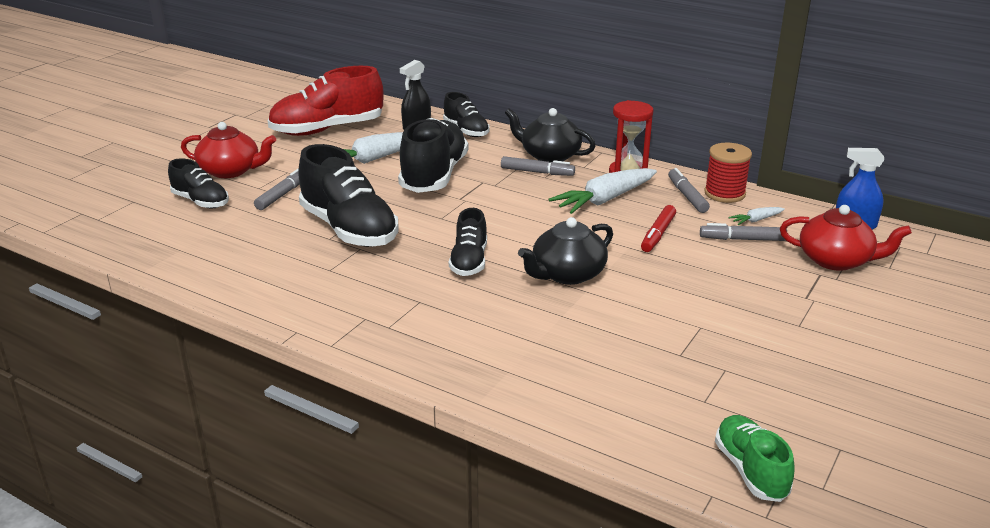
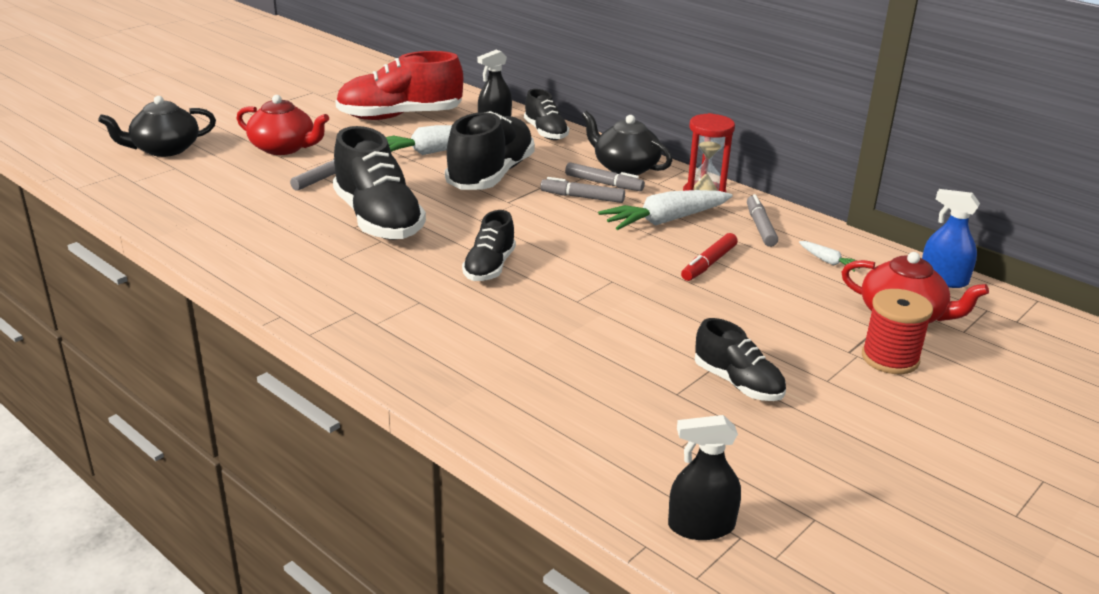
camera: 10 degrees right, 0 degrees up
(200, 201) = (240, 175): black shoe -> black shoe (738, 383)
(567, 274) = (589, 293): black teapot -> black teapot (164, 149)
(724, 193) = (805, 229): red spool -> red spool (890, 358)
(742, 239) = (803, 280): grey marker -> grey marker (582, 197)
(750, 470) = (701, 526): green shoe -> black spray bottle
(756, 220) = (828, 261): white carrot -> white carrot turned 120 degrees counterclockwise

